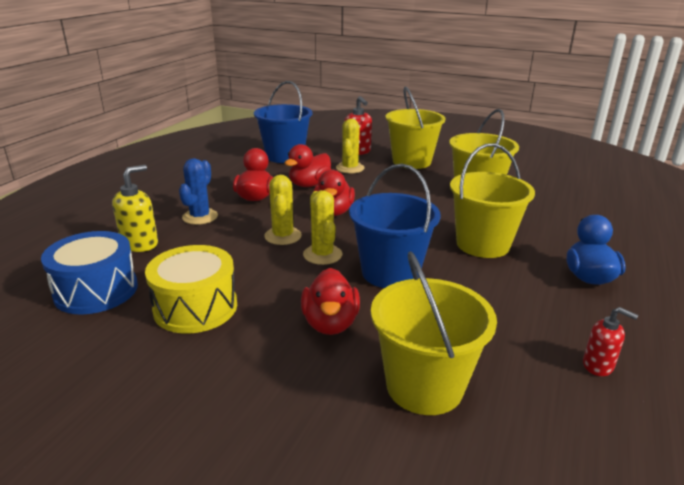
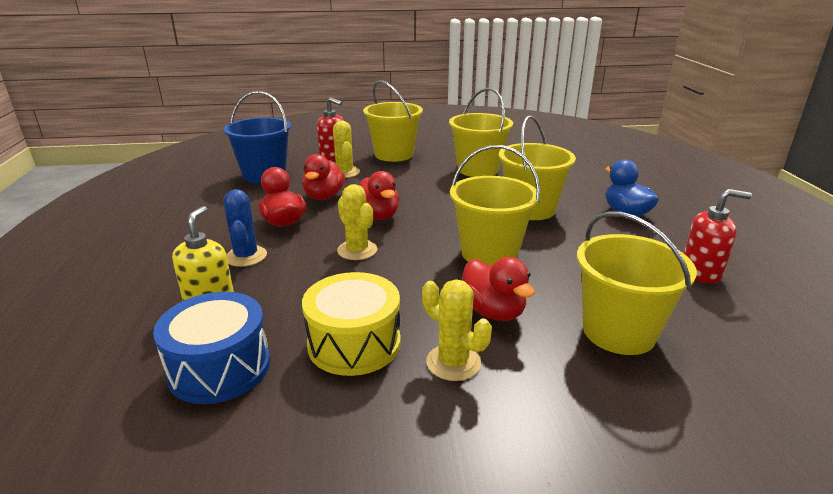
camera: 30 degrees left, 0 degrees up
(322, 255) = (414, 256): yellow cactus -> yellow cactus (453, 362)
(390, 273) = (489, 253): blue bucket -> yellow bucket
(598, 365) = (701, 273): red soap dispenser -> red soap dispenser, size x1.53

